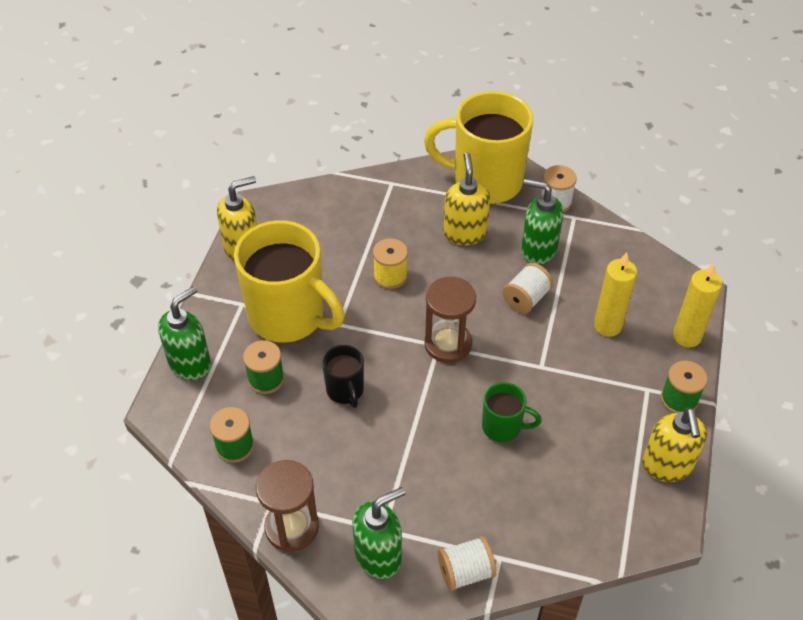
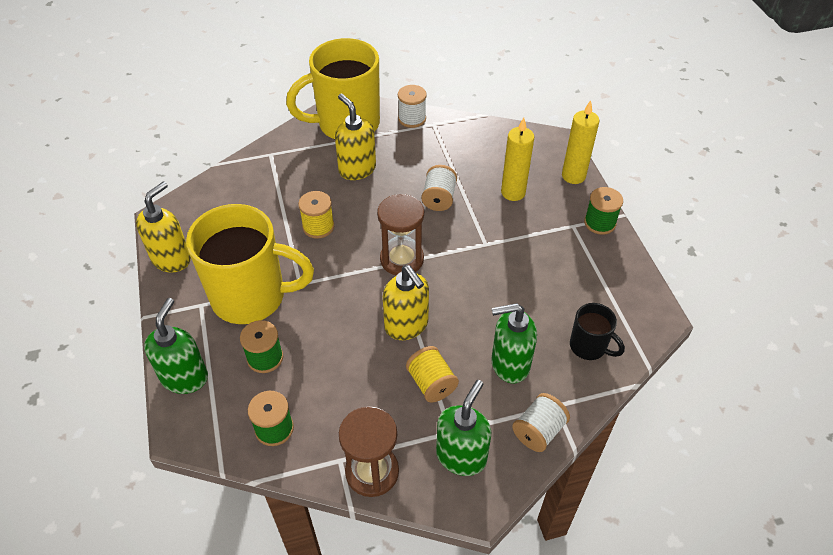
camera: 30 degrees left, 0 degrees up
(345, 390) = (342, 335): black mug -> black mug (589, 346)
(396, 476) = (431, 383): none -> yellow spool
(503, 427) = (488, 303): green mug -> none
(538, 250) = (423, 159): green soap dispenser -> green soap dispenser (509, 364)
(667, 466) = (626, 274): yellow soap dispenser -> yellow soap dispenser (406, 325)

